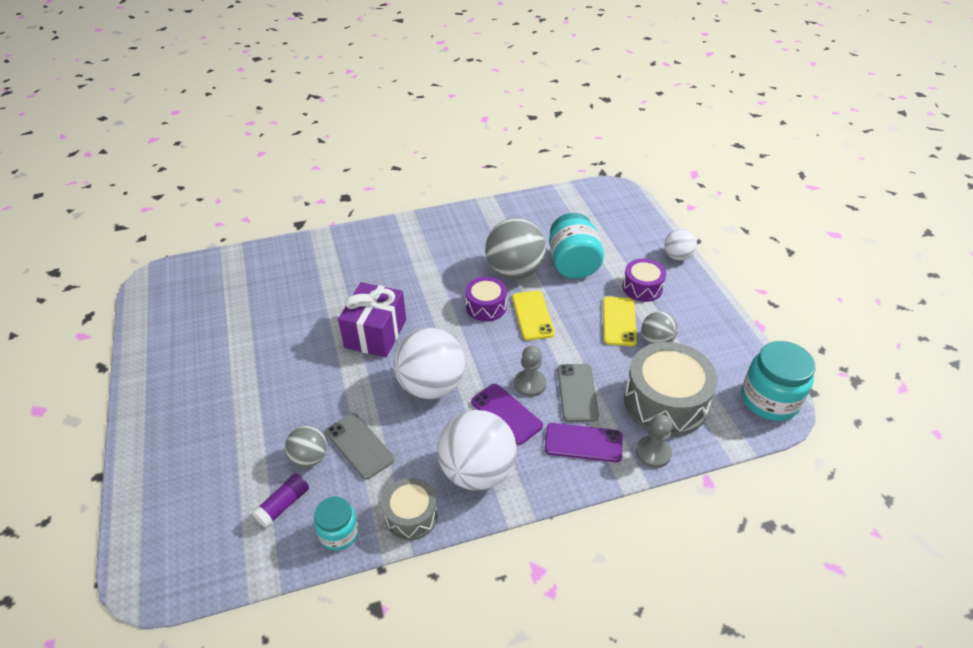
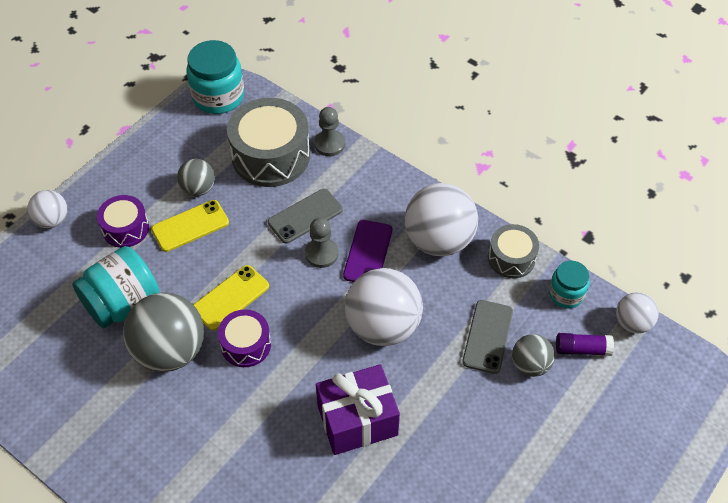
camera: 125 degrees left, 10 degrees up
(263, 566) = (632, 323): none -> white ball
(583, 443) = (355, 188): purple phone -> none

